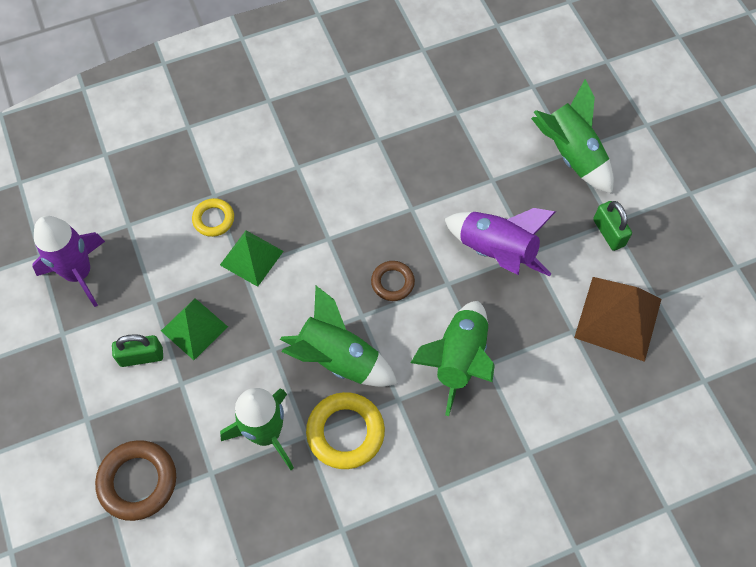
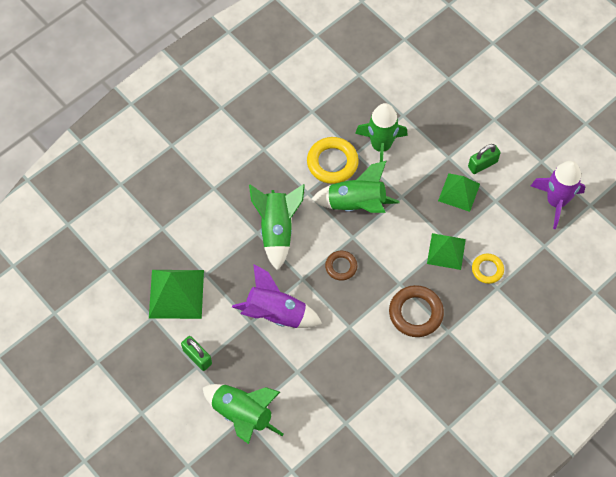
camera: 160 degrees right, 0 degrees up
(138, 481) = (443, 97): brown ring -> brown ring (415, 313)
(618, 318) = (176, 294): brown pyramid -> green pyramid

